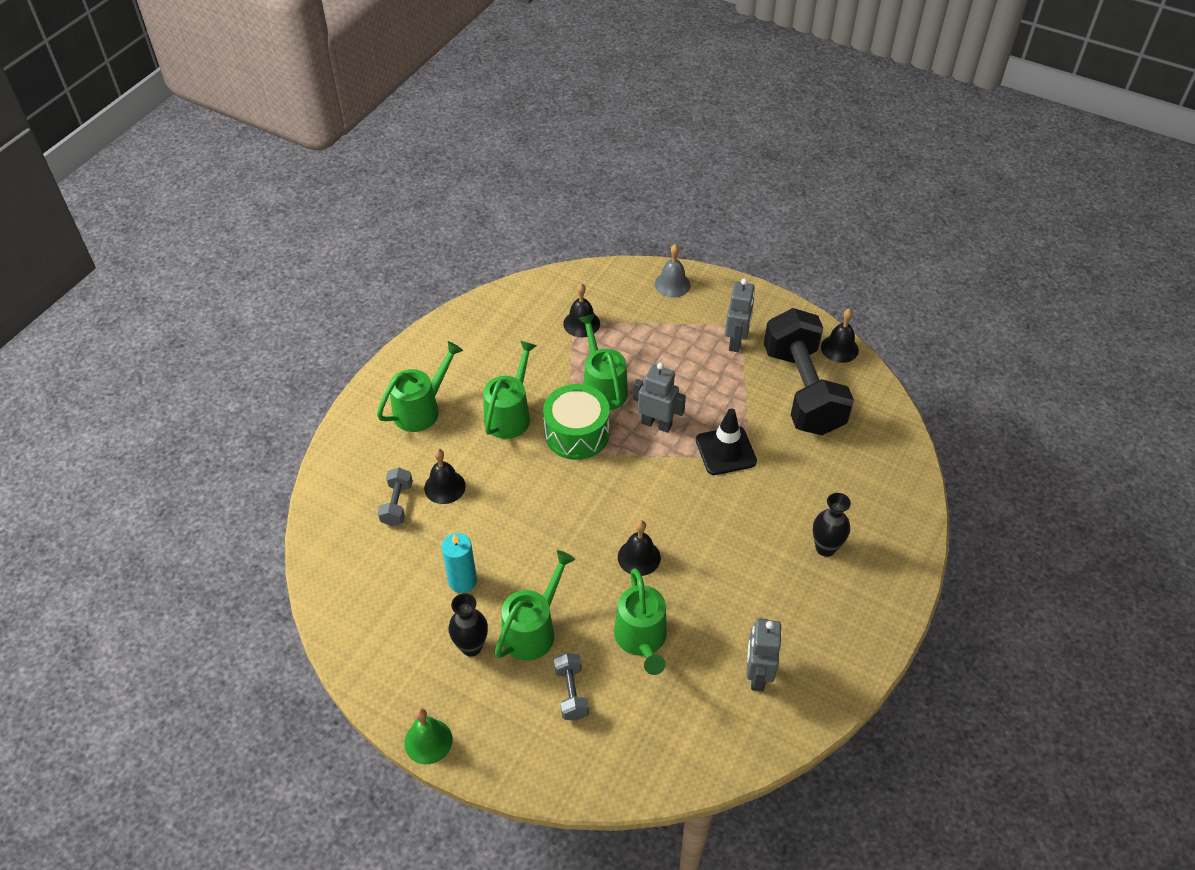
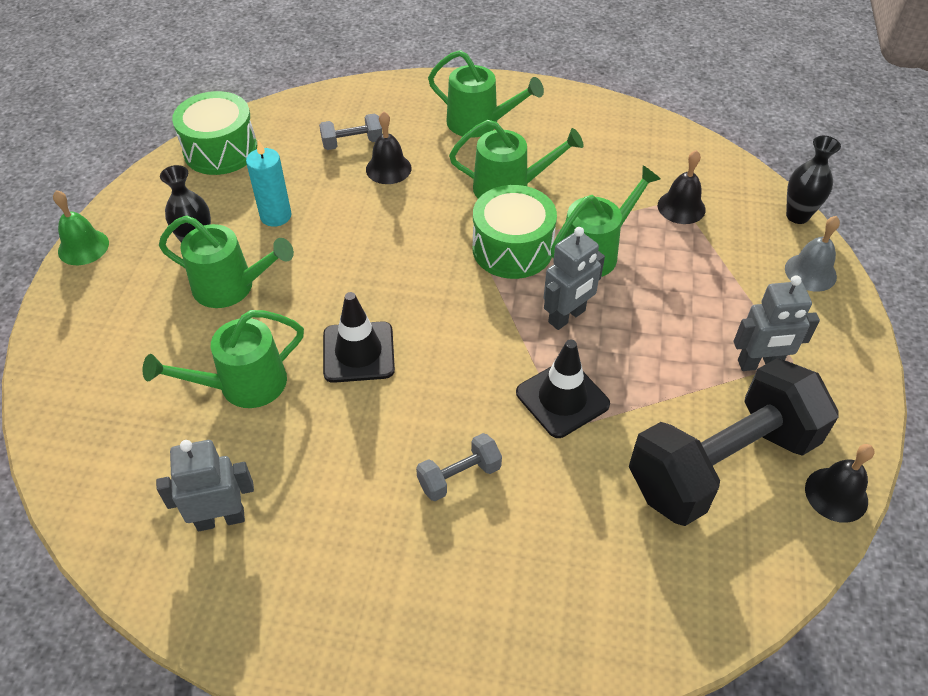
camera: 70 degrees right, 0 degrees up
(349, 608) = (220, 150): none -> green drum
(571, 693) = (158, 341): grey dumbbell -> grey dumbbell (459, 476)
(639, 557) = (358, 352): black bell -> black traffic cone
(656, 424) = (567, 317): grey robot -> grey robot turned 45 degrees clockwise
(825, 548) = (451, 556): black vase -> black vase (797, 216)

